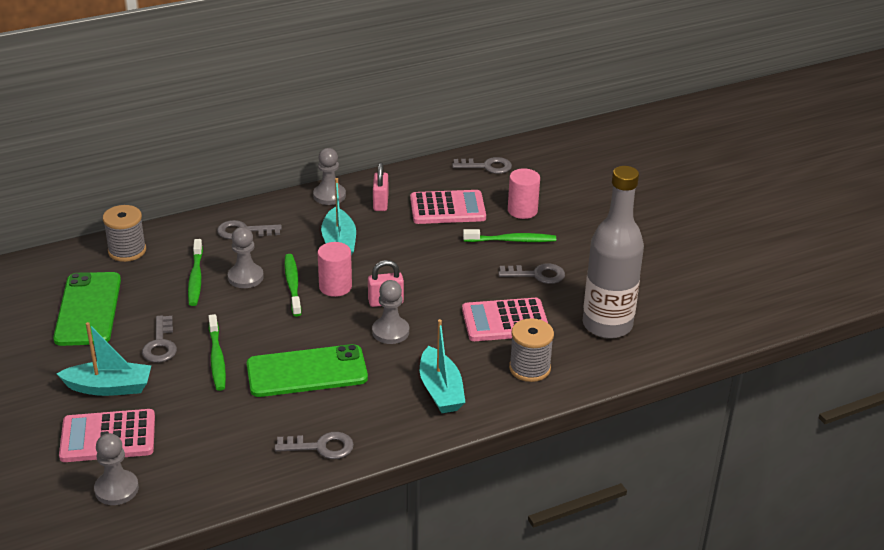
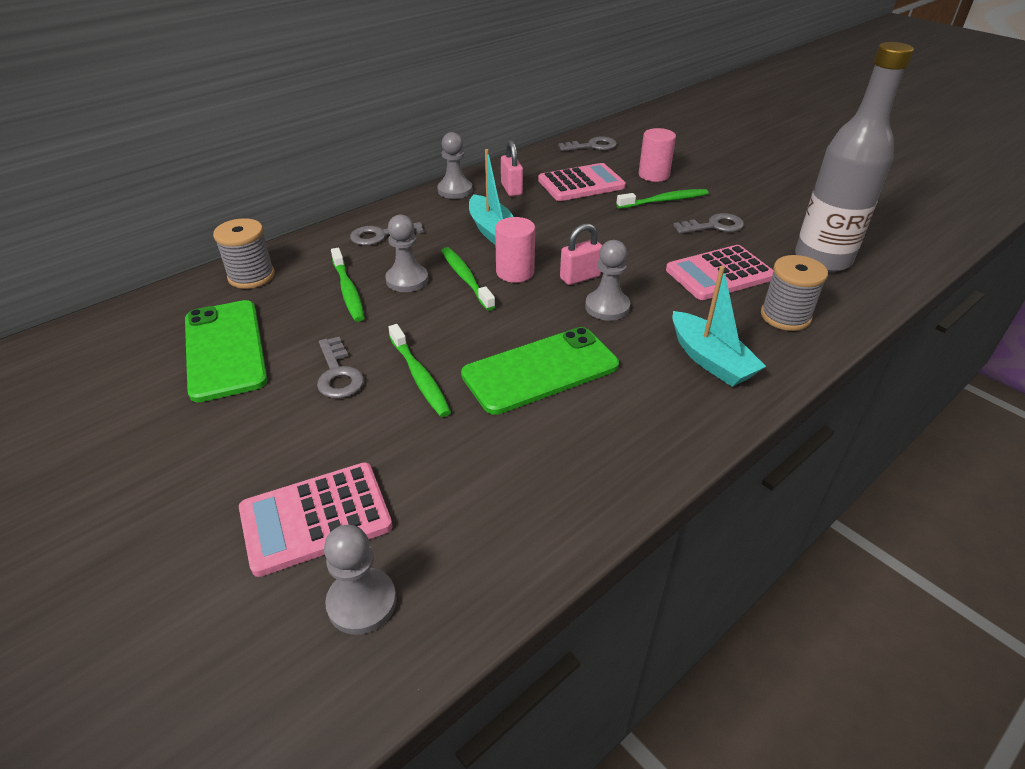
camera: 15 degrees left, 5 degrees up
(109, 387) = (290, 444): turquoise boat -> none
(321, 447) = (619, 463): grey key -> none

